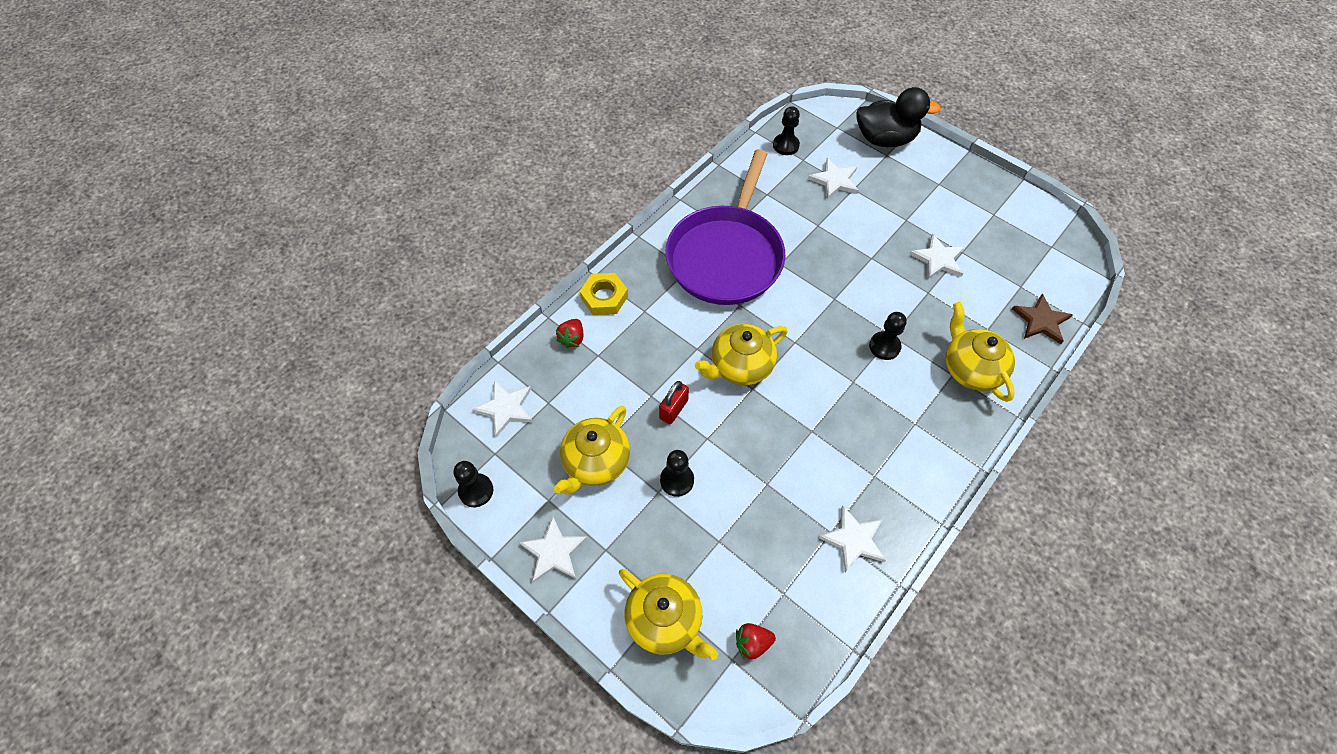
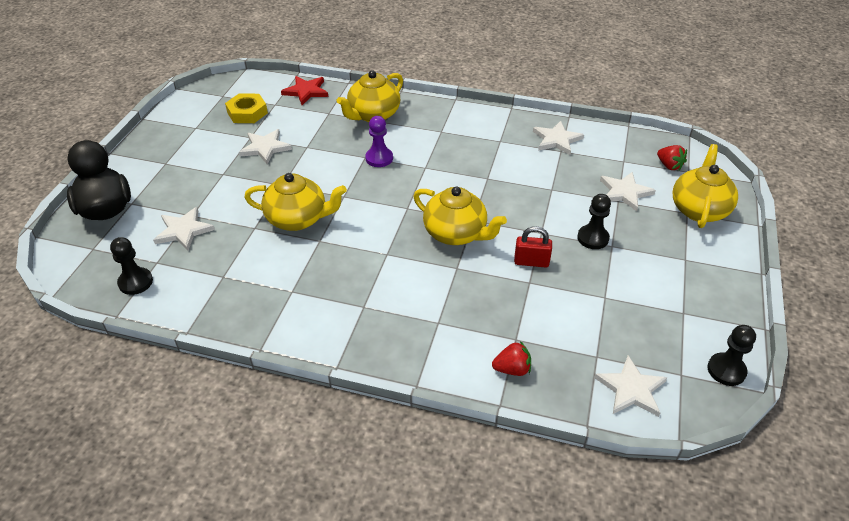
camera: 115 degrees left, 15 degrees down
(554, 552) = (718, 289): white star -> white star (624, 192)
(595, 462) = (623, 294): yellow teapot -> yellow teapot (298, 219)
(604, 297) = (442, 363): yellow nut -> yellow nut (247, 112)
(726, 256) = (330, 282): purple pan -> none
(884, 346) = (379, 158): black pawn -> purple pawn
(1041, 321) = (306, 91): brown star -> red star

